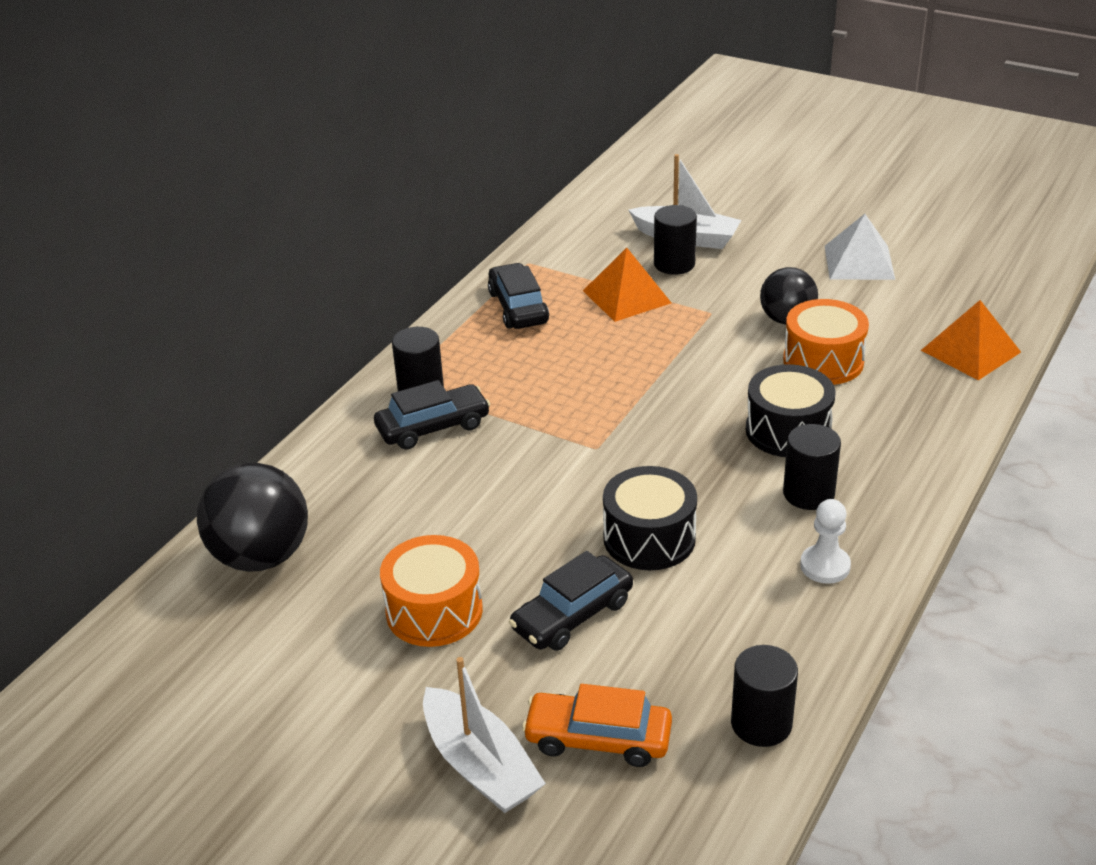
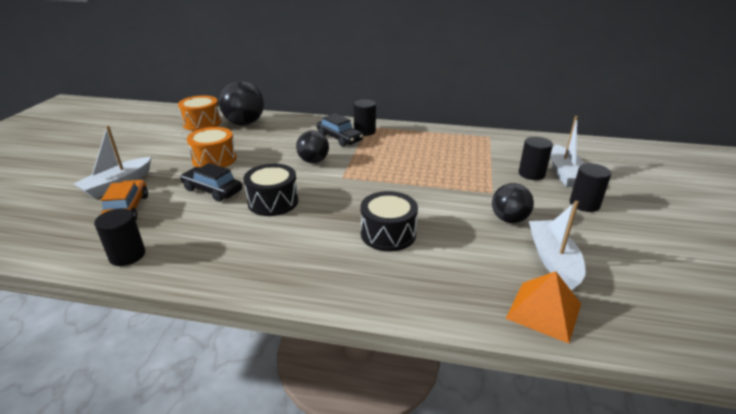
camera: 70 degrees right, 5 degrees down
(517, 473) = (313, 161): none -> black ball
(518, 307) = (447, 140): black car -> none
(626, 296) = (483, 165): orange pyramid -> none
(808, 493) = (328, 249): black cylinder -> black cylinder (584, 204)
(823, 361) = (473, 239): orange drum -> orange drum (202, 123)
(825, 566) = (259, 263): white pawn -> none
(859, 262) = (612, 241): white pyramid -> none
(884, 315) = (553, 260): none -> white boat

